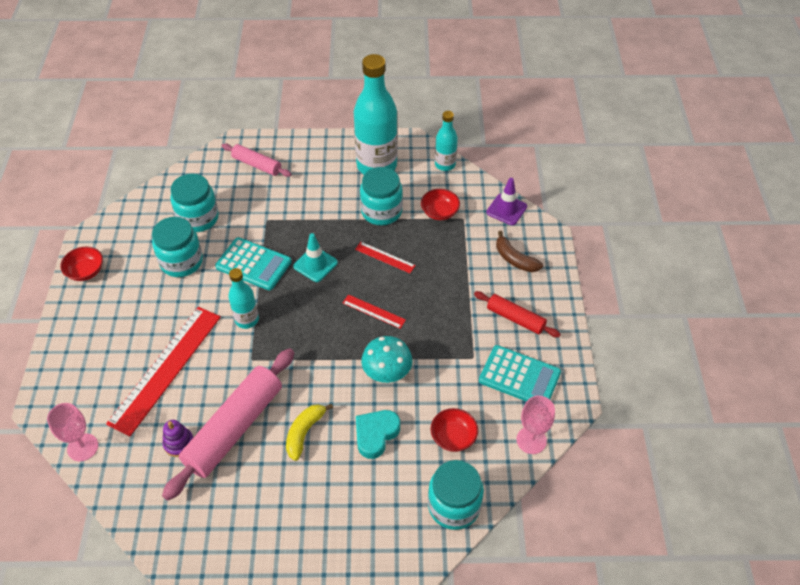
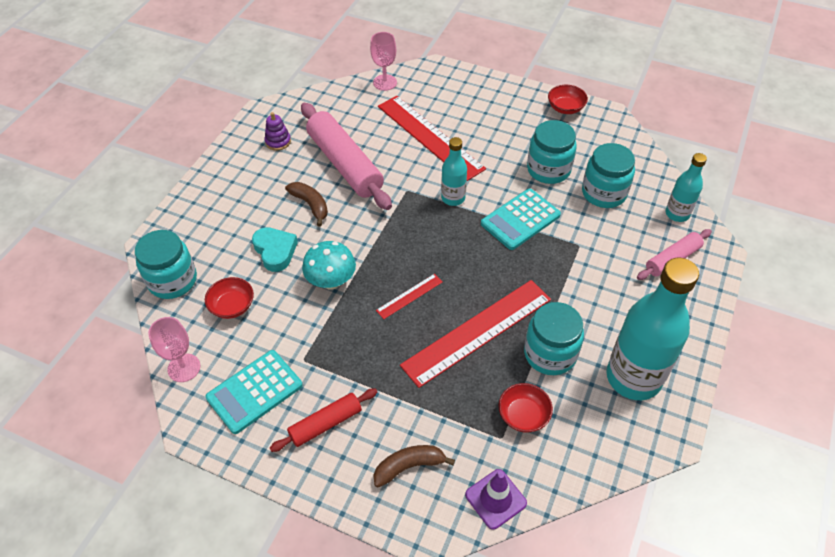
camera: 115 degrees right, 0 degrees up
(179, 443) = (353, 131): purple stacking toy -> purple stacking toy (278, 142)
(304, 433) = (310, 205): yellow banana -> brown banana
(315, 264) = (496, 268): turquoise traffic cone -> none
(385, 257) = (477, 331): red ruler -> red ruler, size x2.23
(445, 164) = (609, 459): turquoise bottle -> turquoise bottle (677, 214)

